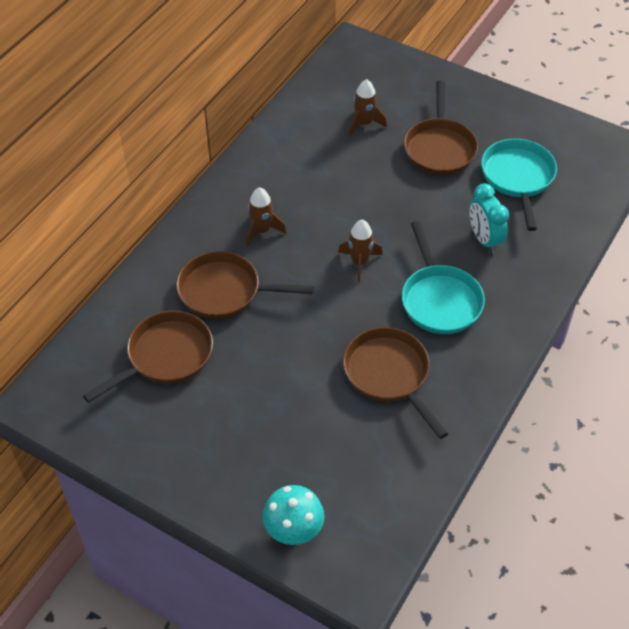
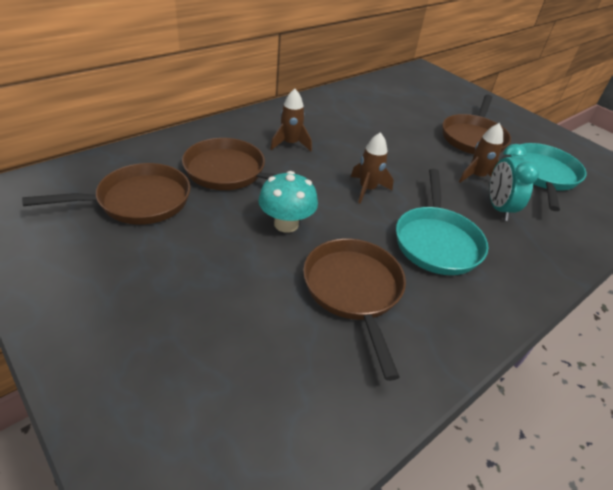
camera: 15 degrees right, 10 degrees down
(293, 530) = (139, 429): turquoise mushroom -> turquoise mushroom (286, 224)
(364, 123) = (413, 108): brown rocket -> brown rocket (477, 177)

